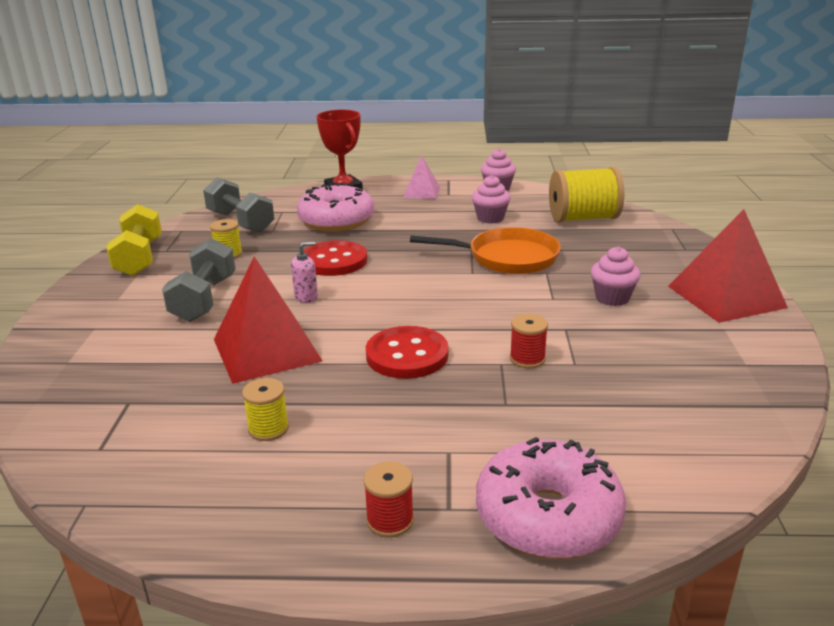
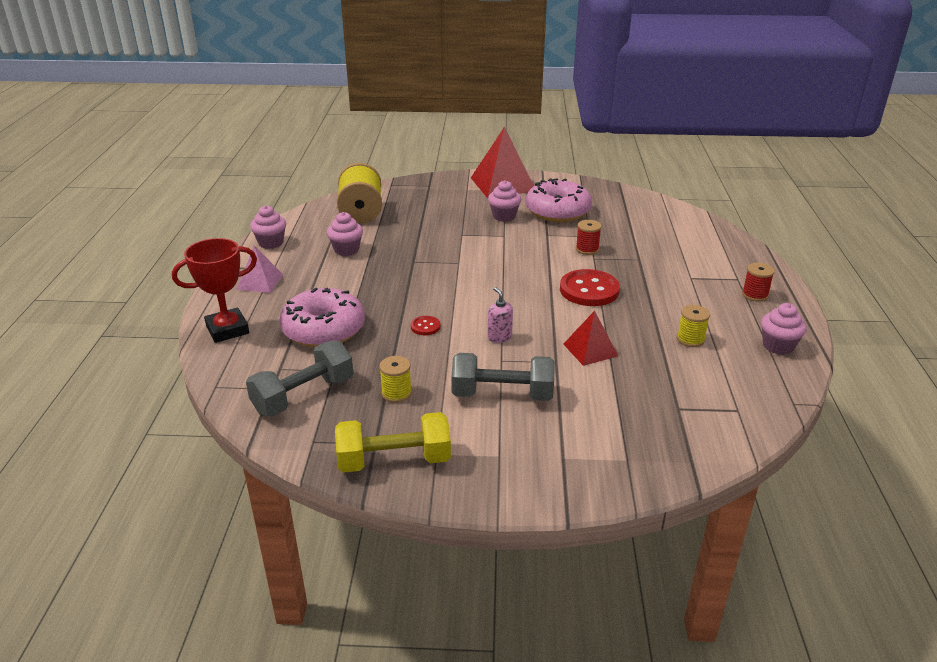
camera: 90 degrees left, 5 degrees up
(226, 517) = (778, 346): none -> pink cupcake
(266, 350) = (590, 350): red pyramid -> red pyramid, size x0.56
(334, 261) = (425, 326): red button -> red button, size x0.47
(507, 258) = (433, 247): orange pan -> none
(548, 516) = (732, 254): pink donut -> pink donut (557, 212)

